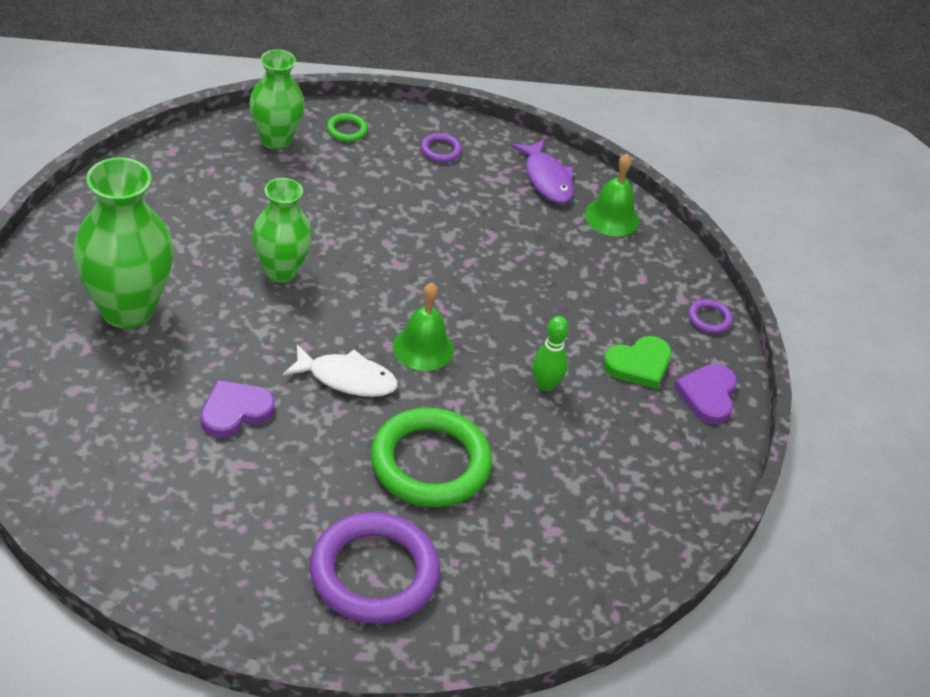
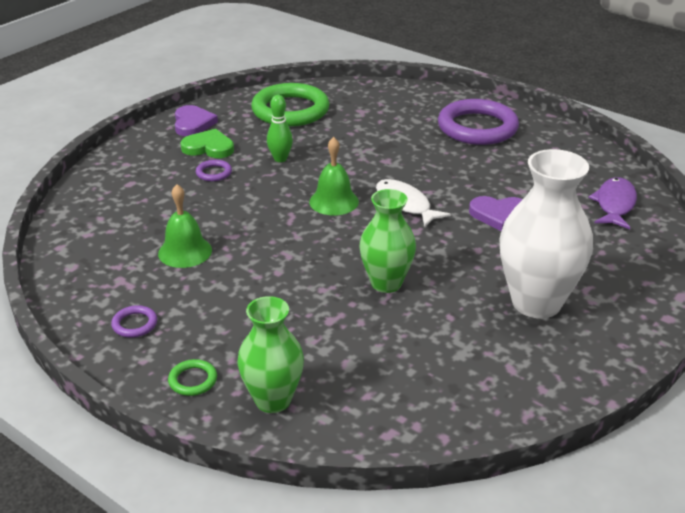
camera: 135 degrees left, 10 degrees down
(127, 309) = (536, 302): green vase -> white vase
(430, 463) = (397, 153): green ring -> green ring (290, 110)
(547, 179) = (86, 265): purple fish -> purple fish (614, 204)
(612, 217) = (85, 222): green bell -> green bell (185, 251)
(708, 395) = (193, 123): purple heart -> purple heart turned 60 degrees counterclockwise
(709, 319) = (127, 150): purple ring -> purple ring (214, 173)

